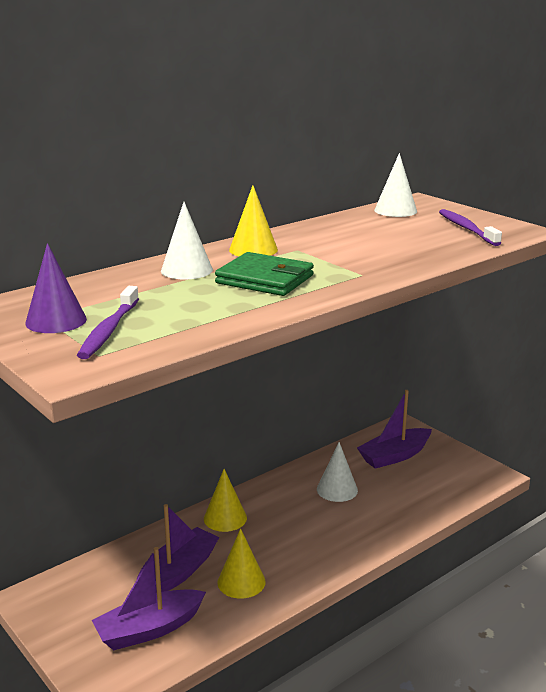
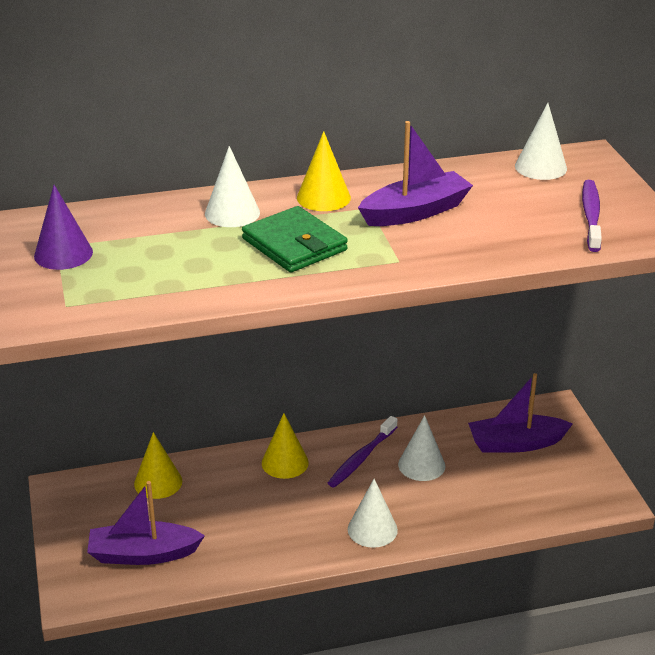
camera: 25 degrees right, 10 degrees up
(109, 330) = (97, 278): purple toothbrush -> purple toothbrush (361, 458)
(178, 572) = (203, 506): purple boat -> purple boat (415, 212)
(241, 582) = (255, 535): yellow cone -> yellow cone (158, 482)
(336, 547) = (372, 529): none -> white cone

